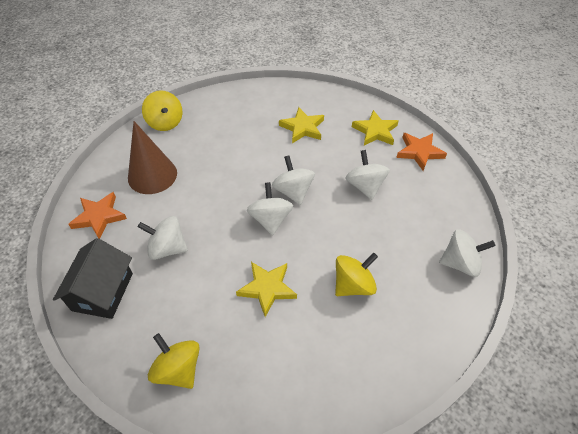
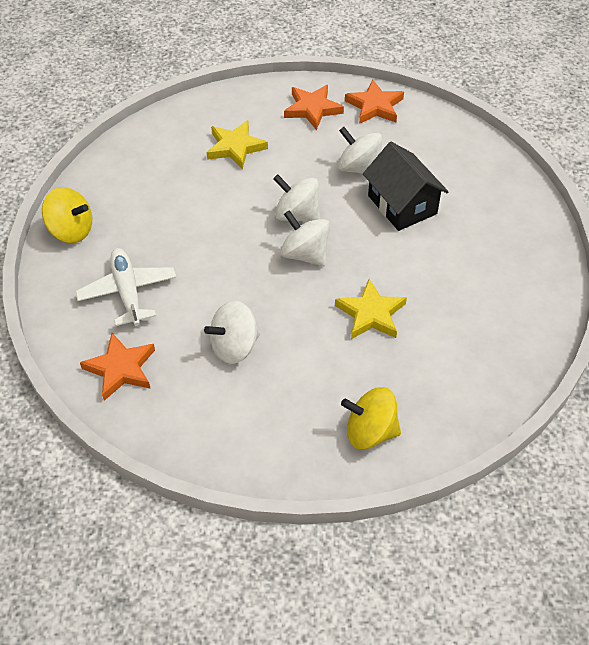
camera: 40 degrees left, 0 degrees up
(103, 292) = (218, 428): black house -> black house (402, 205)
(152, 175) = (128, 292): brown cone -> white plane
(353, 285) = (440, 260): yellow spinning top -> none
(375, 131) = (312, 109): yellow star -> orange star
(460, 263) = (505, 184): white spinning top -> none

